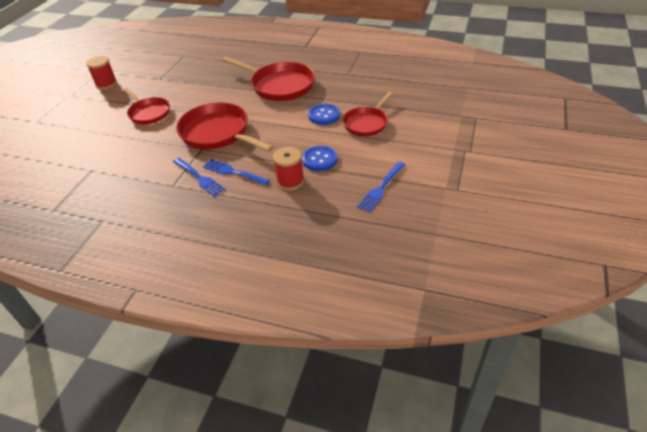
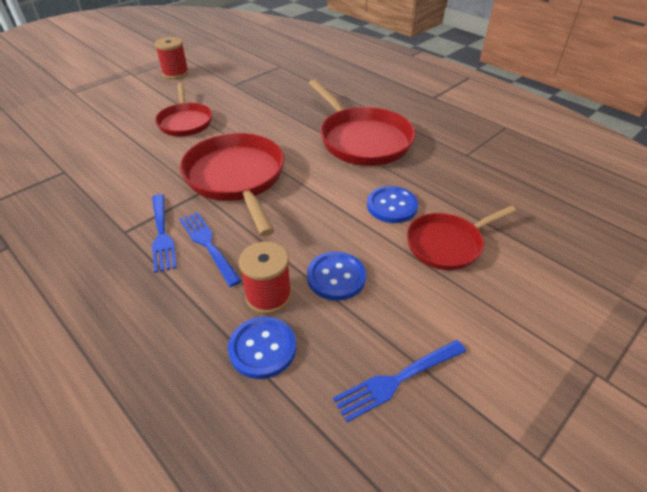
camera: 25 degrees right, 0 degrees up
(306, 203) = (262, 348): none -> blue button

